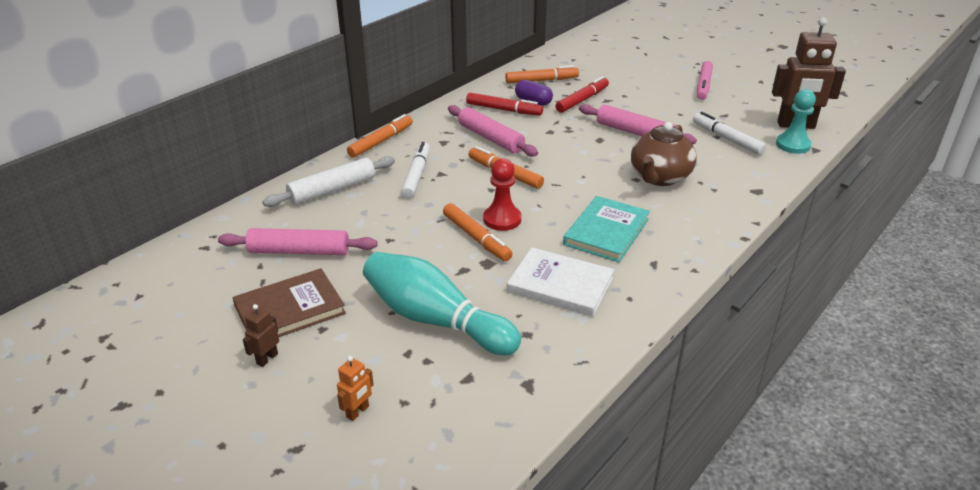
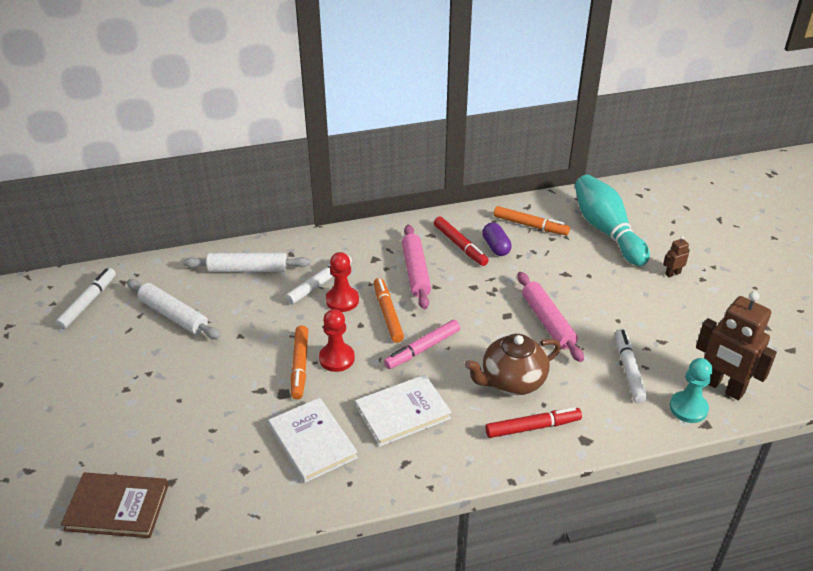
camera: 35 degrees right, 5 degrees up
(184, 279) = (88, 302): none -> white marker
(267, 358) = (74, 394): brown robot -> brown robot (672, 273)
(290, 310) = (122, 362): brown book -> brown book (117, 507)
(299, 251) = (174, 315): pink rolling pin -> white rolling pin
(358, 412) = (83, 466): orange robot -> none
(381, 141) = (328, 237): orange marker -> none
(435, 320) = (198, 423): turquoise bowling pin -> turquoise bowling pin (606, 231)
(453, 179) = (342, 300): none -> red pawn
(582, 100) = (542, 264): red marker -> red marker (532, 427)
(606, 232) = (403, 413): turquoise book -> white book
(703, 85) = (685, 297): pink marker -> pink marker (422, 349)

